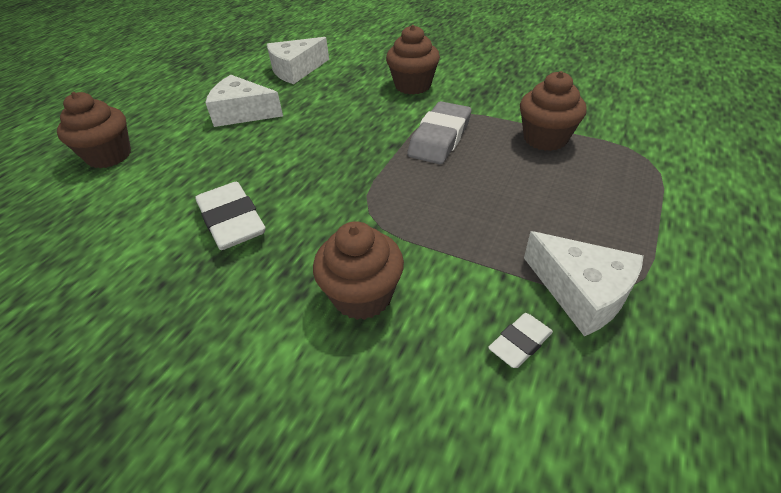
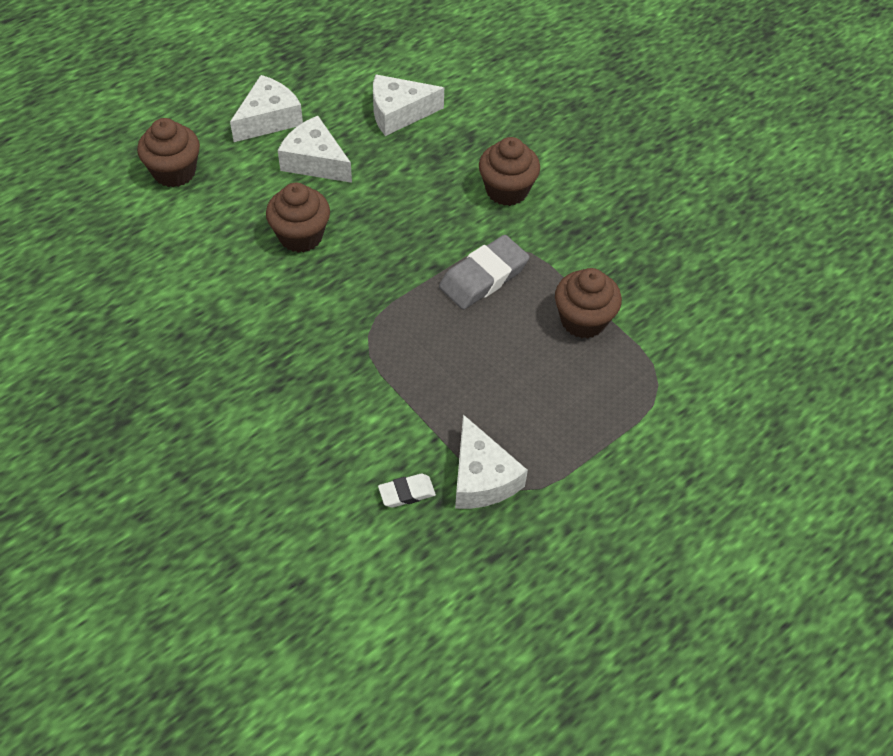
camera: 20 degrees right, 10 degrees up
(188, 100) = (269, 119): none -> white cheese
(232, 221) = (253, 296): white eraser -> none
(362, 295) = (320, 409): brown cupcake -> brown cupcake (300, 236)

